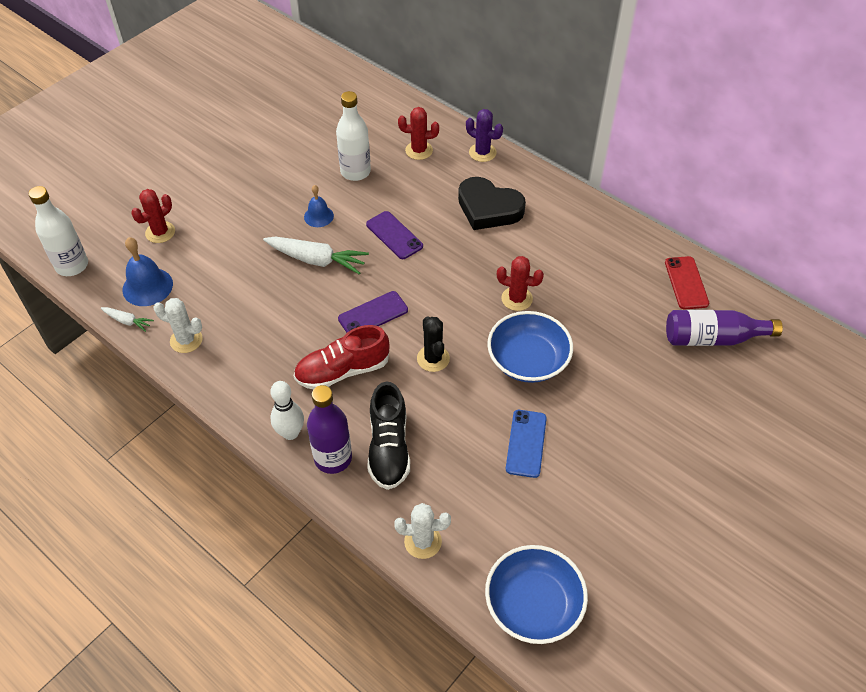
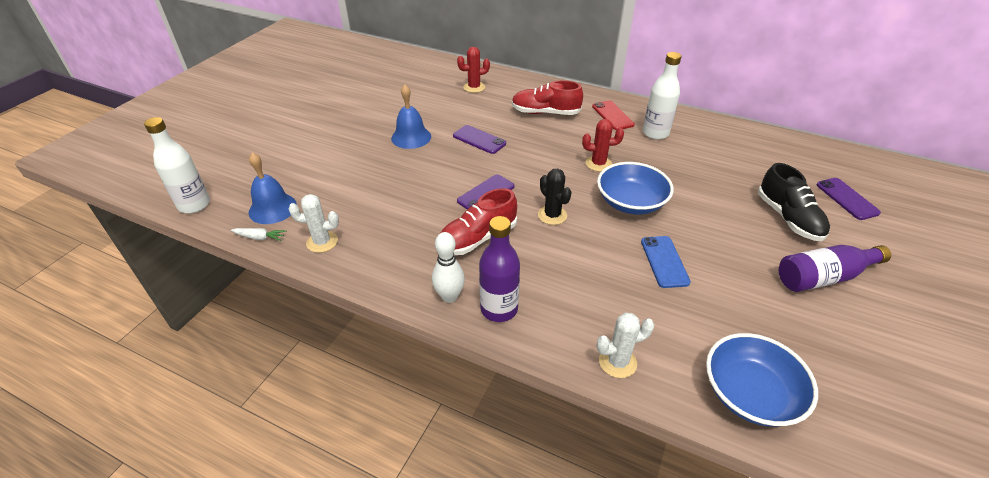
camera: 15 degrees left, 10 degrees down
(160, 232) = (274, 168): red cactus -> none
(317, 260) = (421, 165): white carrot -> none
(318, 216) = (411, 137): blue bell -> blue bell, size x1.58
(355, 172) = (430, 106): white bottle -> white bottle (655, 133)
(389, 448) = (547, 290): black shoe -> black shoe (788, 218)
(482, 152) = (523, 82): purple cactus -> none
(488, 208) = (545, 113): black heart -> red shoe
(686, 283) = (718, 133): red phone -> red phone (612, 115)
(713, 338) = (761, 163): purple bottle -> purple bottle (823, 277)
(785, 410) = (847, 199): none -> purple phone

